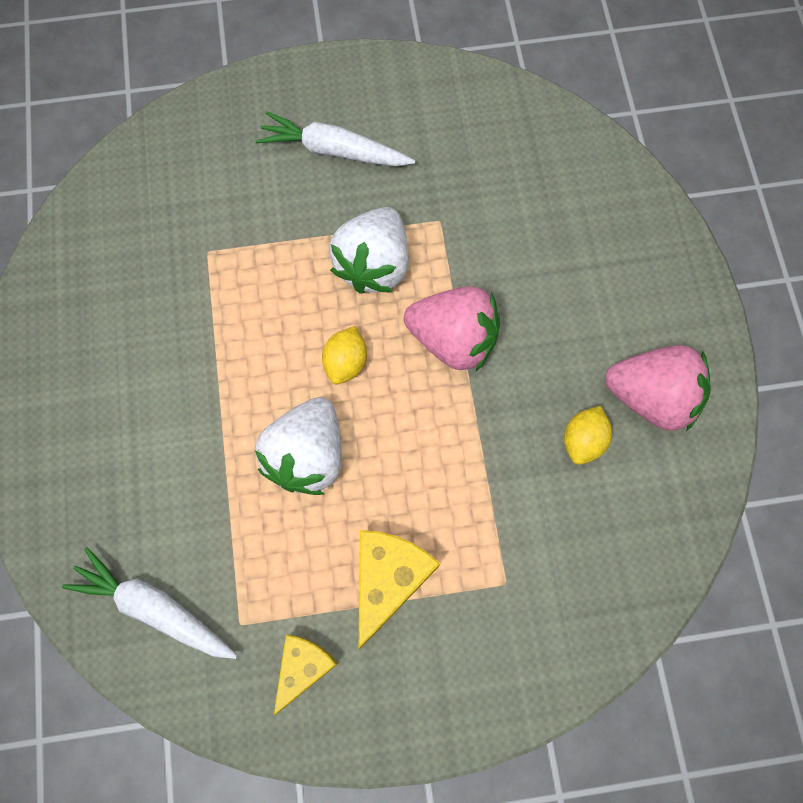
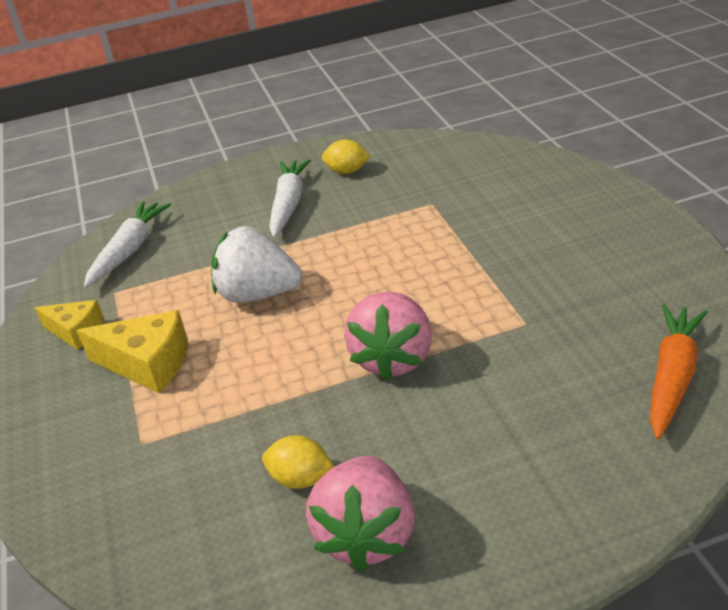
camera: 85 degrees right, 35 degrees down
(334, 151) = (568, 243): white carrot -> white carrot (289, 204)
(346, 363) = (350, 297): yellow lemon -> yellow lemon (347, 171)
(373, 265) = (456, 292): white strawberry -> none
(538, 139) = (672, 377): none -> orange carrot

